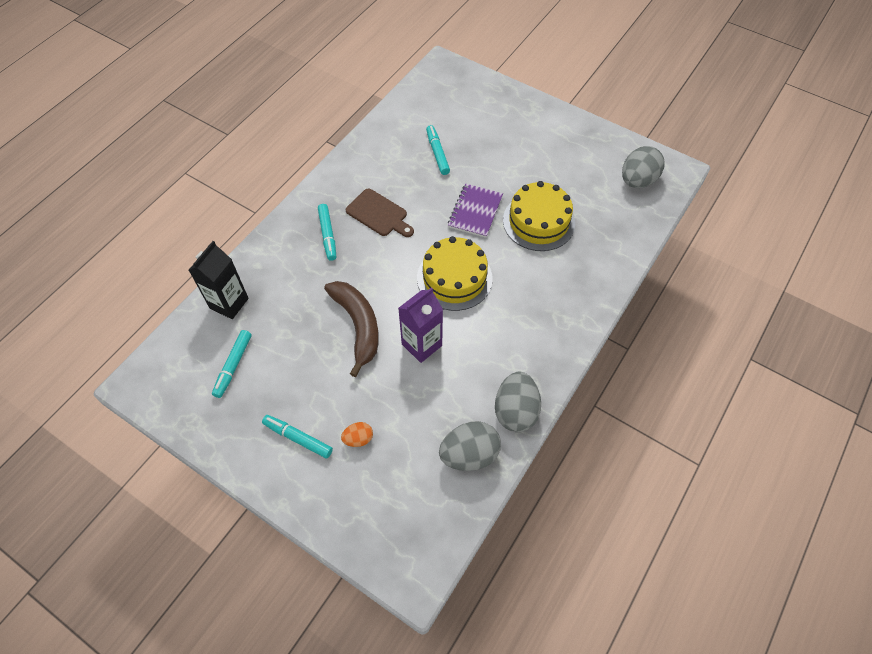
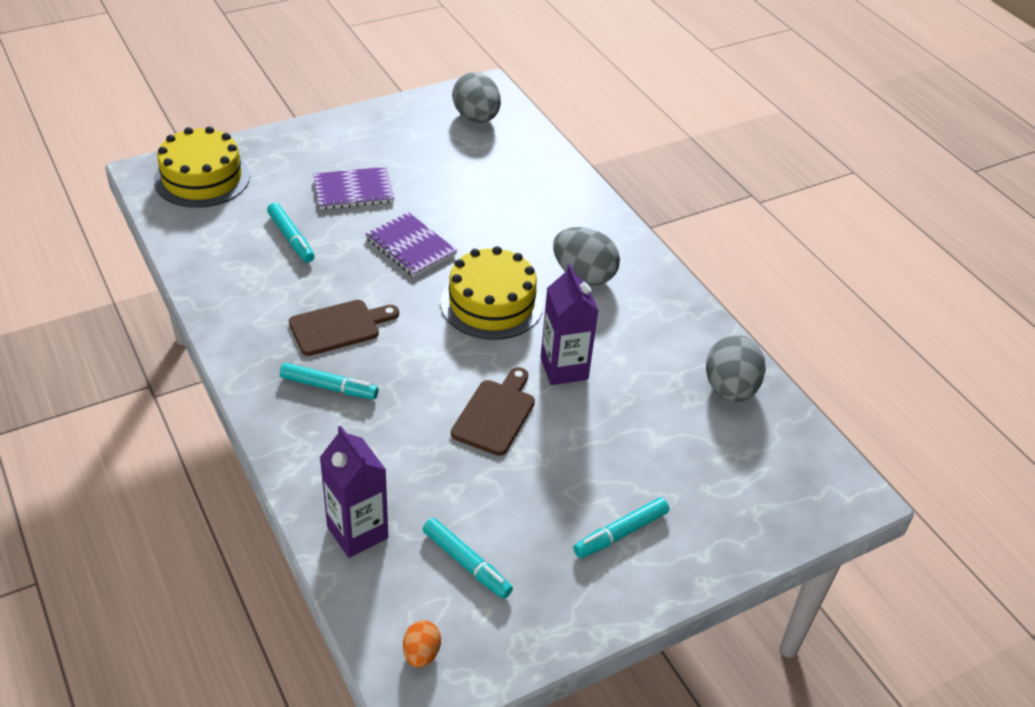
camera: 65 degrees left, 15 degrees down
(229, 303) = (357, 532): black carton -> purple carton
(358, 326) = (495, 414): brown banana -> brown cutting board
(358, 439) = (655, 475): orange egg -> orange egg (421, 653)
(437, 153) = (291, 238): turquoise marker -> turquoise marker turned 135 degrees counterclockwise
(504, 158) = (353, 191): none -> purple notebook
(515, 411) = (698, 331): grey egg -> grey egg (583, 275)
(538, 221) = (468, 207): yellow cake -> yellow cake (202, 178)

